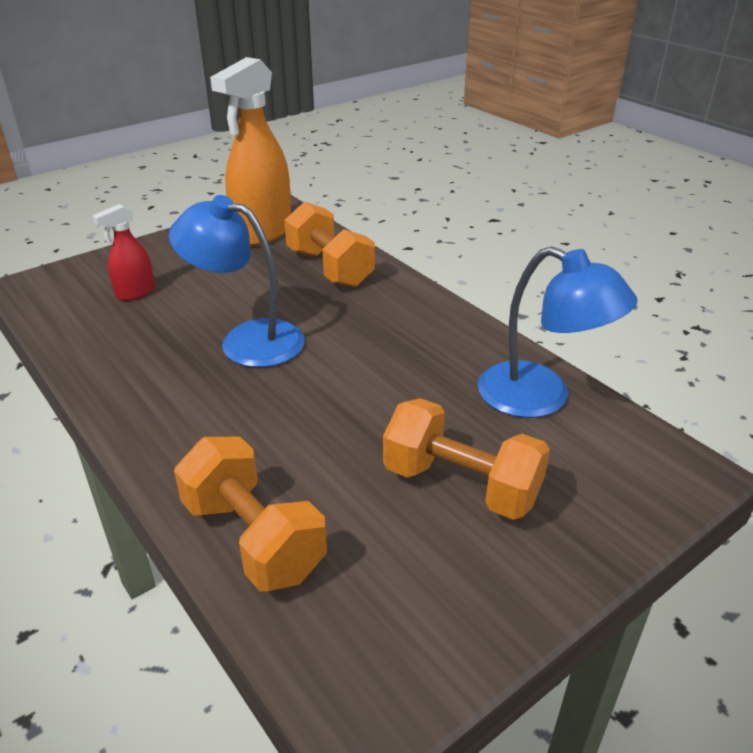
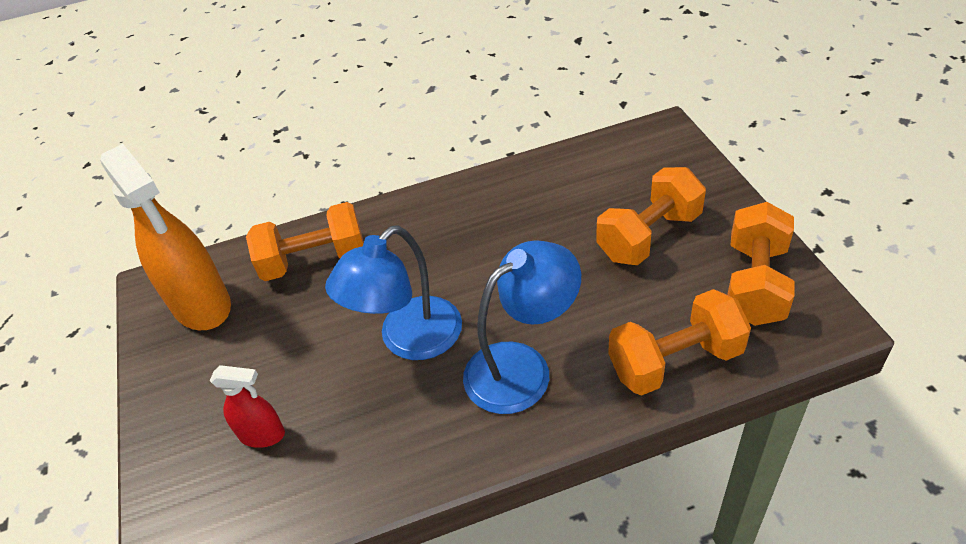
camera: 65 degrees left, 10 degrees up
(135, 293) = (262, 434): red spray bottle -> red spray bottle turned 60 degrees counterclockwise
(413, 609) = (755, 284): none -> orange dumbbell
(541, 398) = (569, 173): blue lamp -> blue lamp (522, 367)

